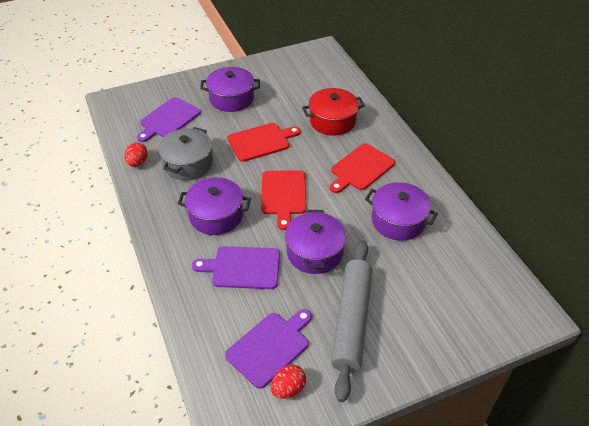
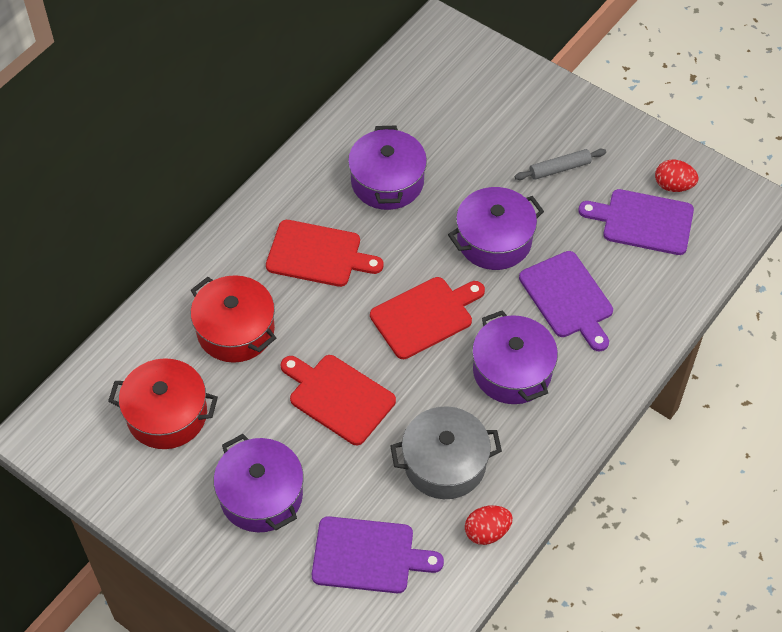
camera: 120 degrees left, 10 degrees up
(301, 85) = (167, 415): none -> red pot
(352, 321) = (559, 168): grey rolling pin -> grey rolling pin, size x0.45

